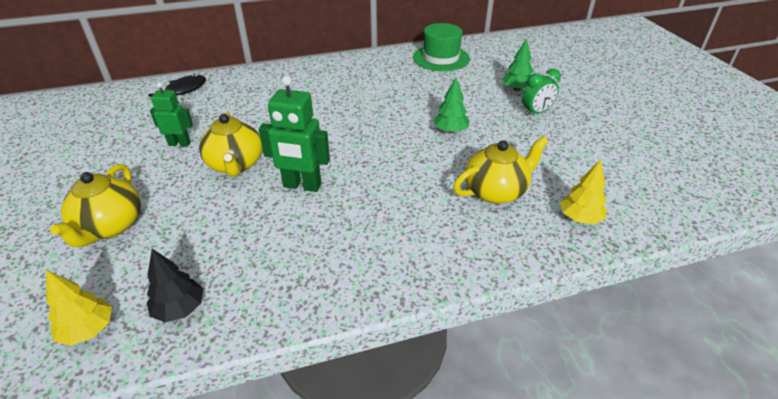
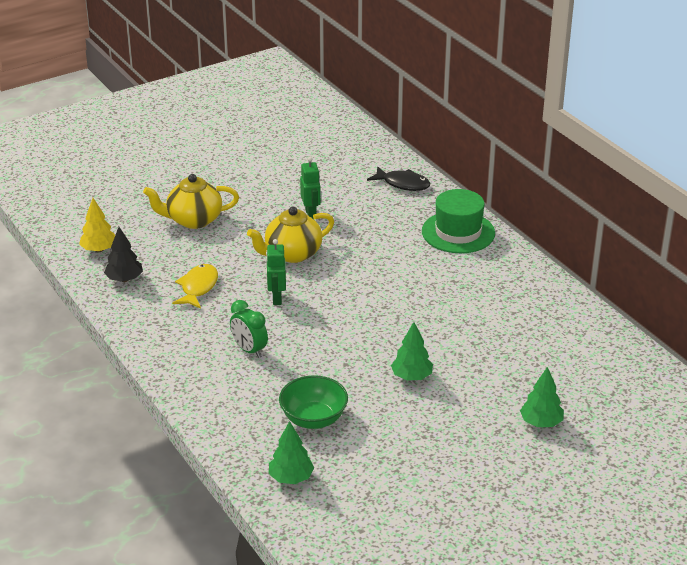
camera: 75 degrees right, 5 degrees down
(245, 240) = (198, 287): none -> yellow fish
(302, 186) = (276, 298): green robot -> green robot, size x0.63
(441, 58) = (592, 348): green hat -> green hat (458, 232)
(495, 191) = (313, 419): yellow teapot -> green bowl
(536, 112) = (487, 442): green clock -> green clock (249, 350)
(579, 218) = (291, 478): yellow tree -> green tree

